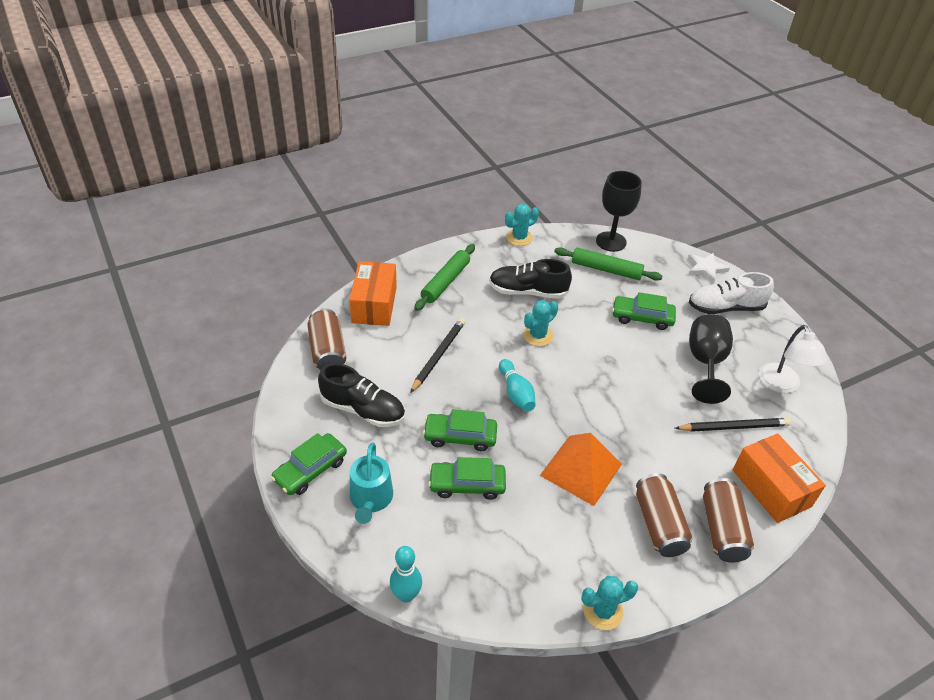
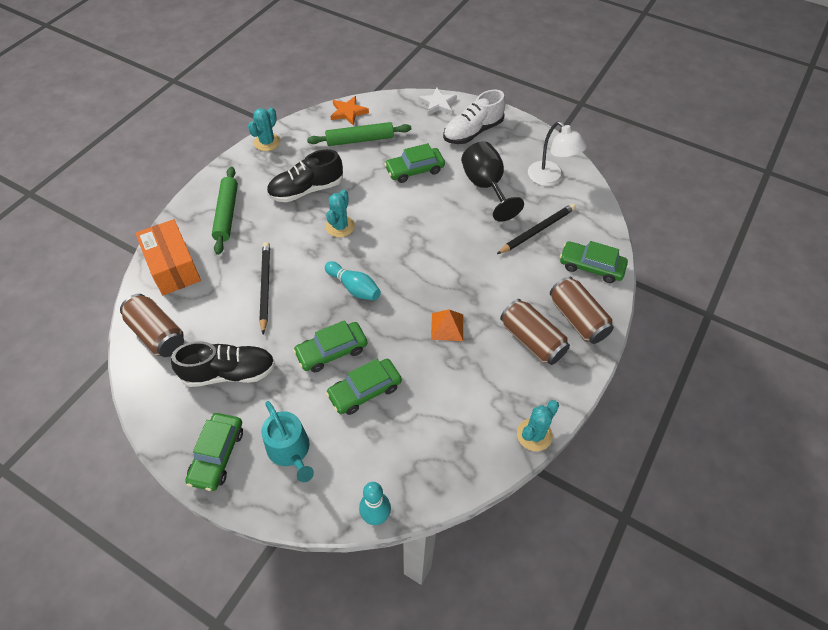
camera: 30 degrees left, 10 degrees up
(581, 469) = (447, 326): orange pyramid -> orange pyramid, size x0.56
(611, 241) = (348, 112): black goblet -> orange star
(771, 488) = (591, 266): orange box -> green car

